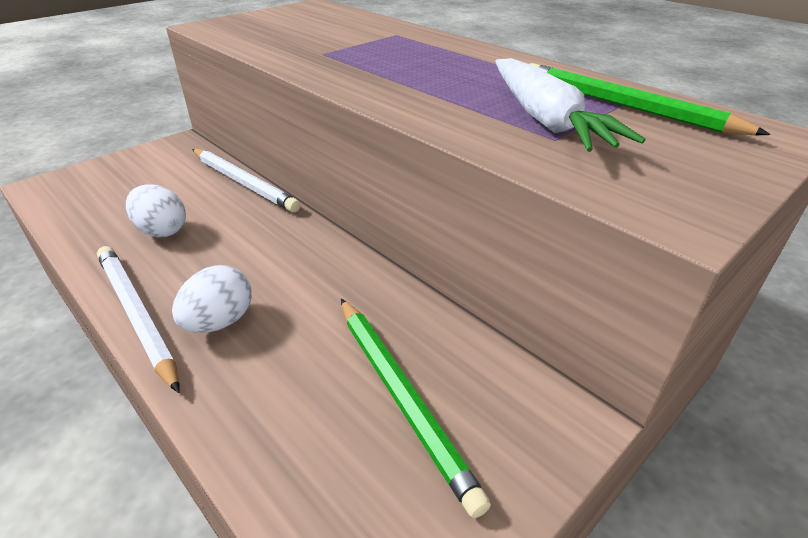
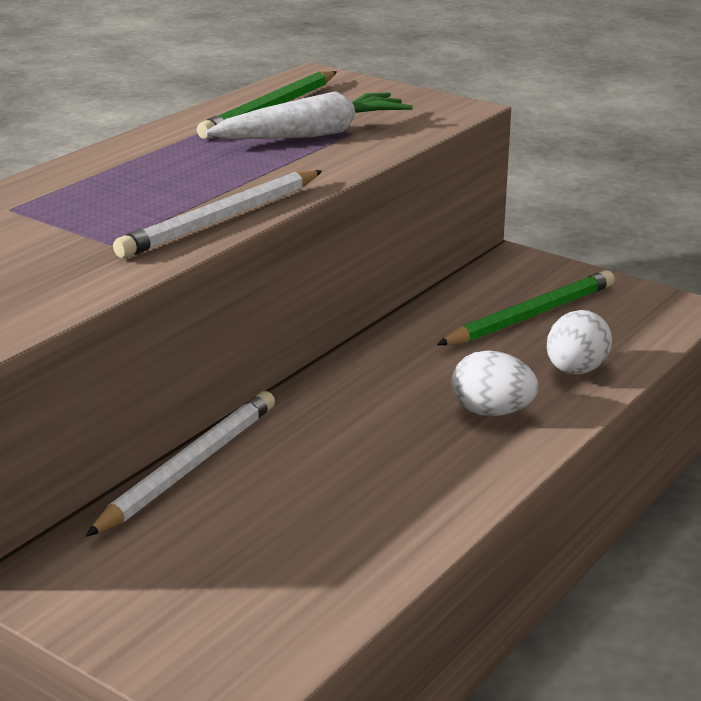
camera: 100 degrees left, 10 degrees down
(137, 315) = (507, 464): white pencil -> white pencil (222, 219)
(162, 230) = (341, 500): white egg -> white egg (575, 370)

